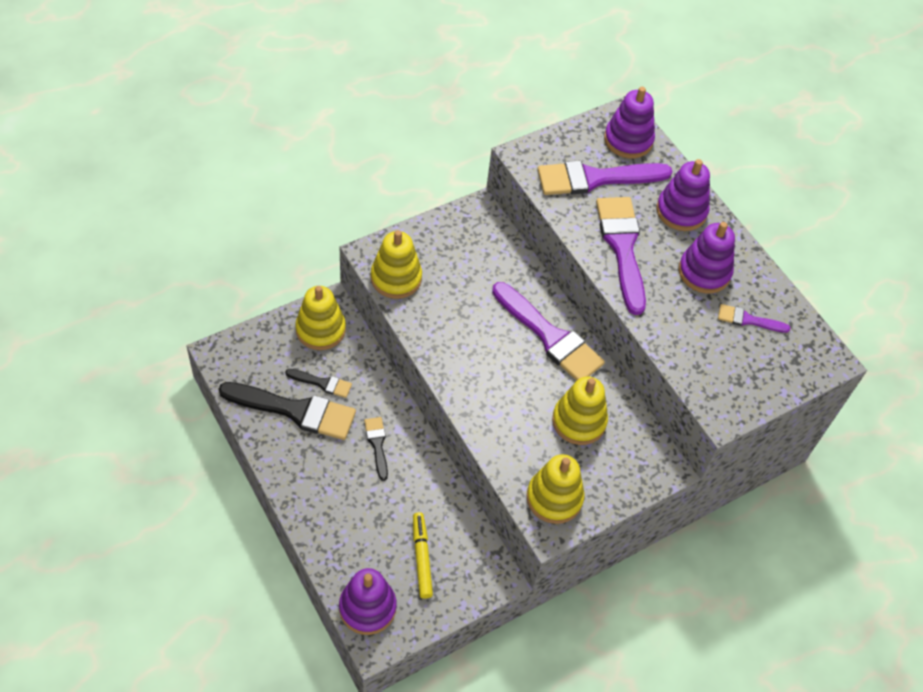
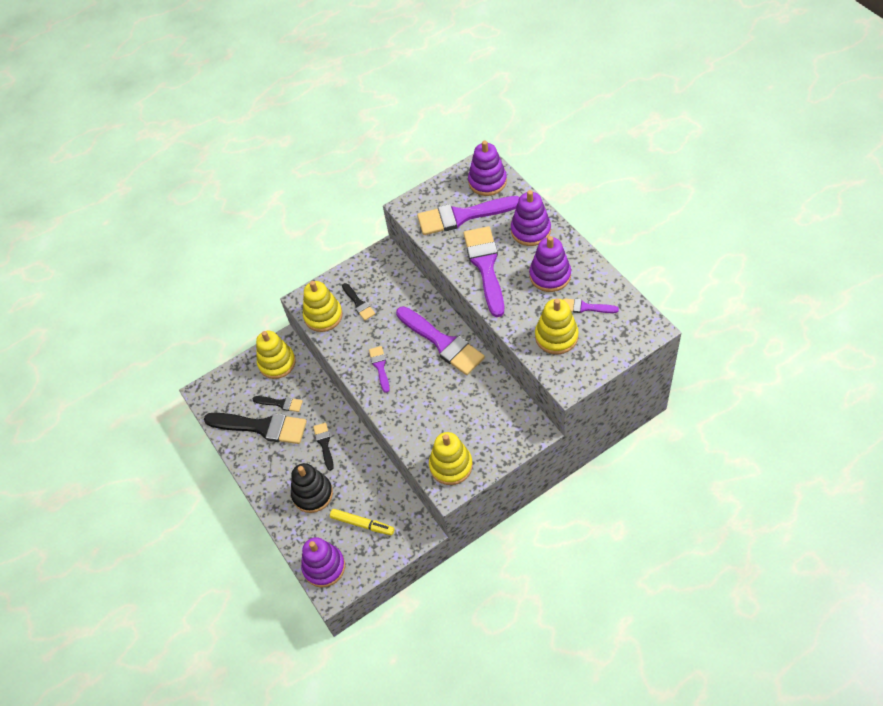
camera: 10 degrees right, 0 degrees up
(358, 509) = (312, 494): none -> black stacking toy
(421, 557) = (362, 524): yellow marker -> yellow marker turned 120 degrees clockwise
(443, 269) = (359, 303): none -> black brush
(467, 355) = (380, 366): none -> purple brush
(579, 421) = (467, 404): yellow stacking toy -> yellow stacking toy (556, 336)

